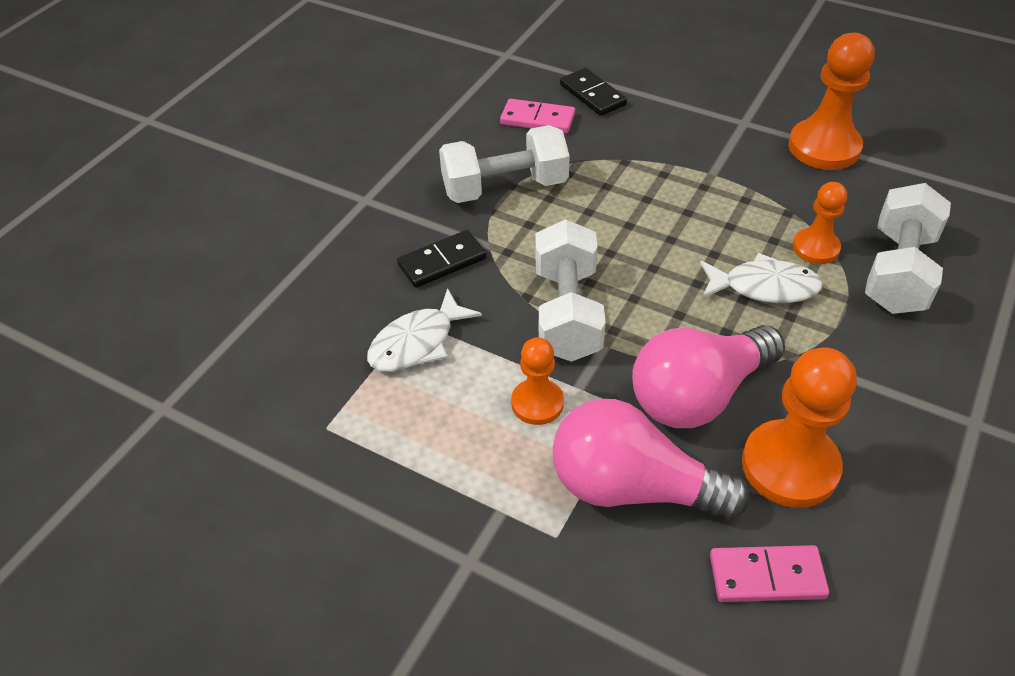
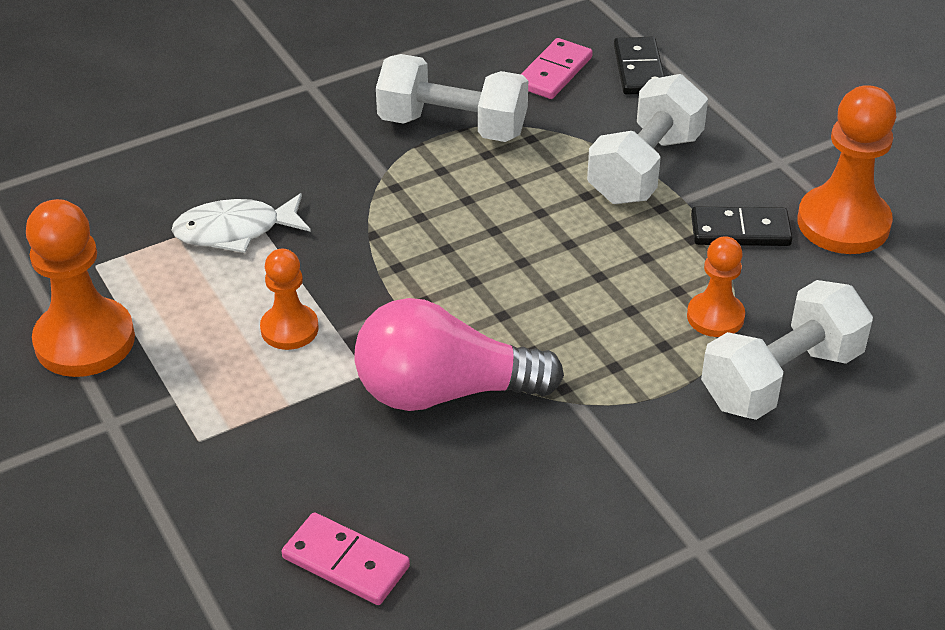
camera: 30 degrees right, 5 degrees down
(442, 262) = (325, 170): black domino -> black domino (740, 230)
(537, 119) = (554, 72): pink domino -> pink domino turned 75 degrees clockwise
(567, 312) = (395, 265): white dumbbell -> white dumbbell (645, 168)
(632, 487) = (302, 435): pink light bulb -> none
(764, 287) = (616, 328): white fish -> none
(790, 466) = (465, 490): orange pawn -> orange pawn (85, 341)

